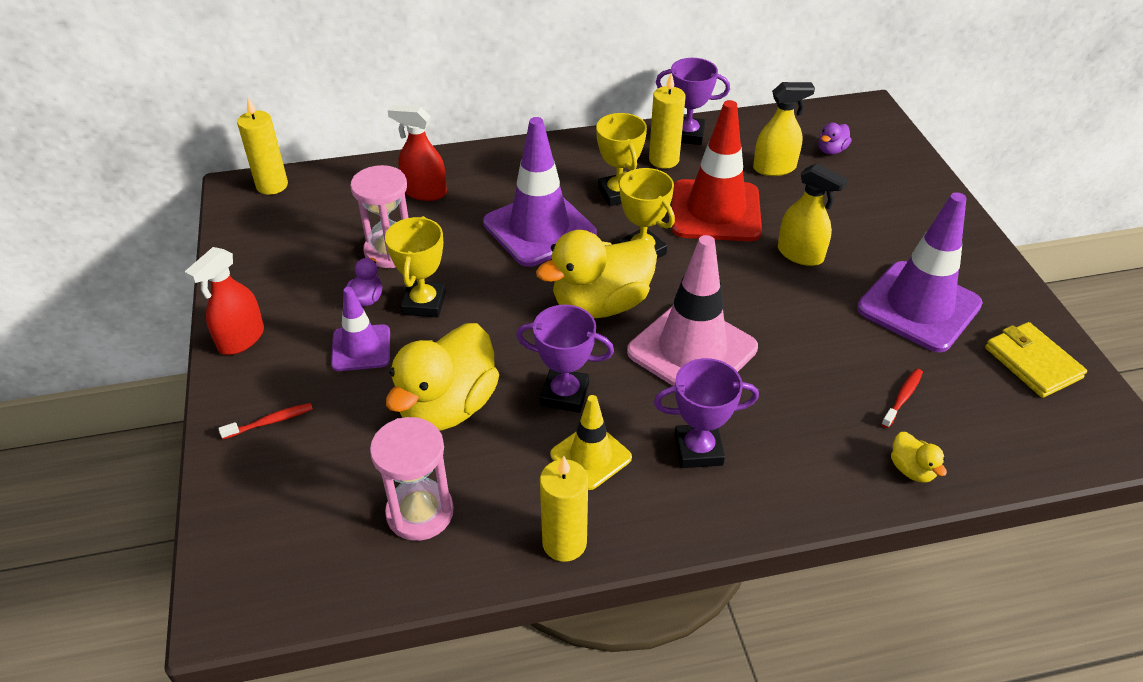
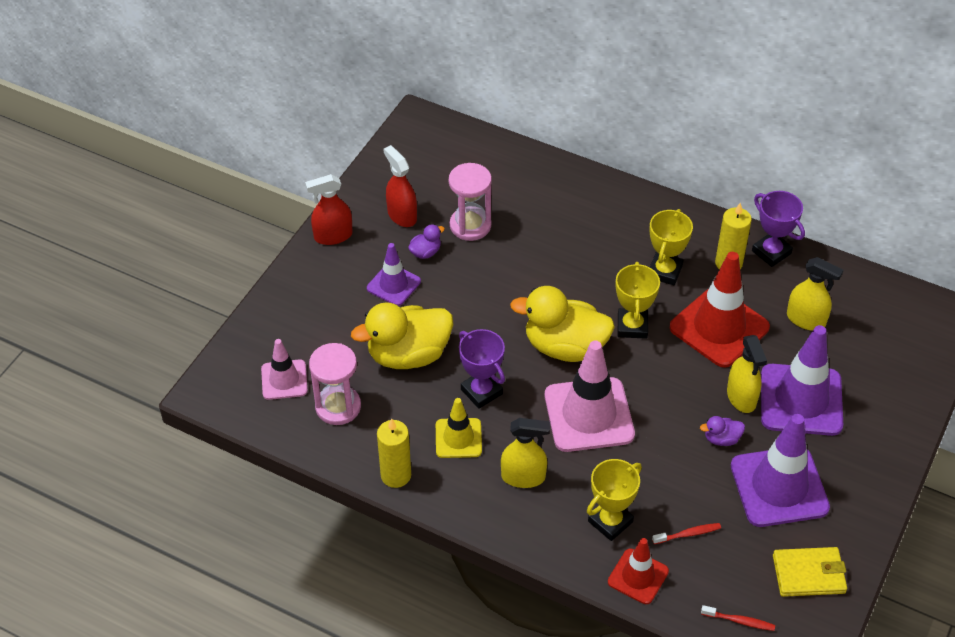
camera: 40 degrees right, 5 degrees up
(270, 422) = (307, 301): red toothbrush -> red toothbrush (739, 621)
(272, 185) = (440, 128): yellow candle -> none
(322, 525) = (284, 380): none -> pink traffic cone
(424, 192) = (533, 191): red spray bottle -> red spray bottle (402, 215)
(424, 303) = (456, 277): yellow trophy -> yellow trophy (610, 521)
(539, 229) = (581, 266): purple traffic cone -> purple traffic cone (801, 400)
(698, 450) = (523, 477): purple trophy -> yellow spray bottle
(831, 150) = (871, 332): purple duck -> purple duck (721, 439)
(911, 469) = (638, 576): yellow duck -> red traffic cone
(1032, 362) = (809, 574): yellow wallet -> yellow wallet turned 75 degrees clockwise

